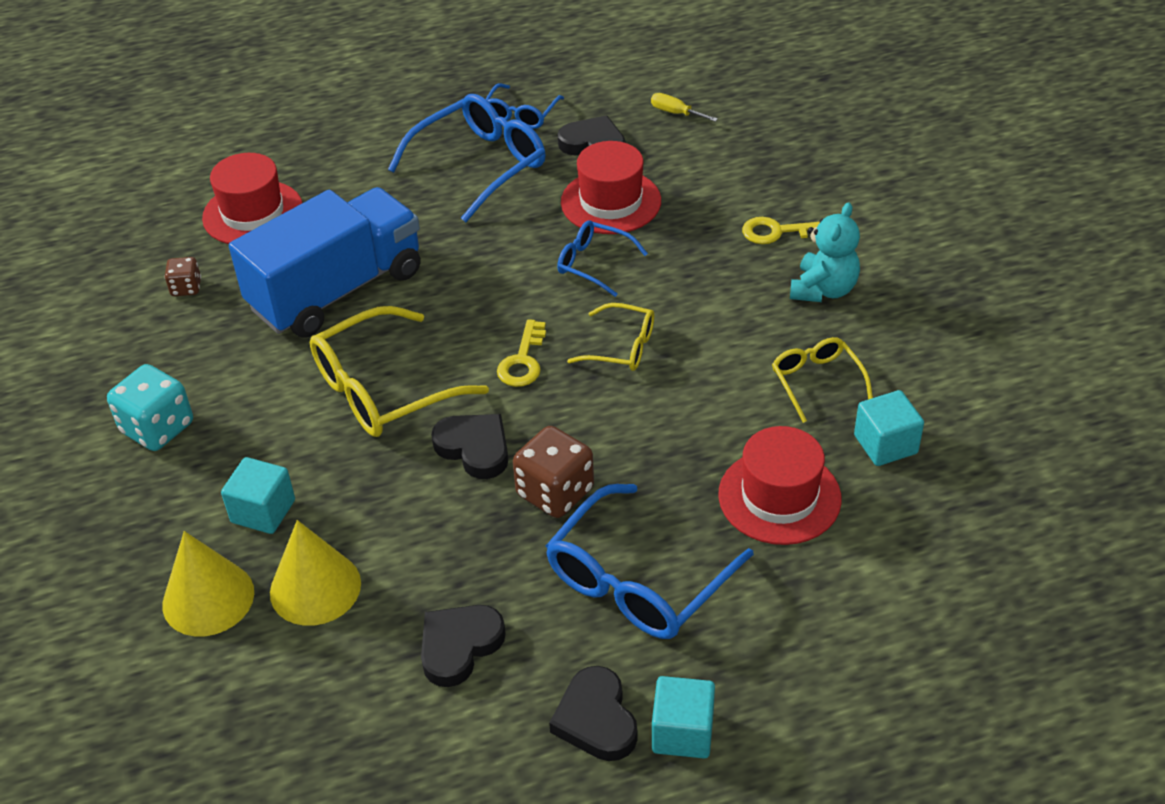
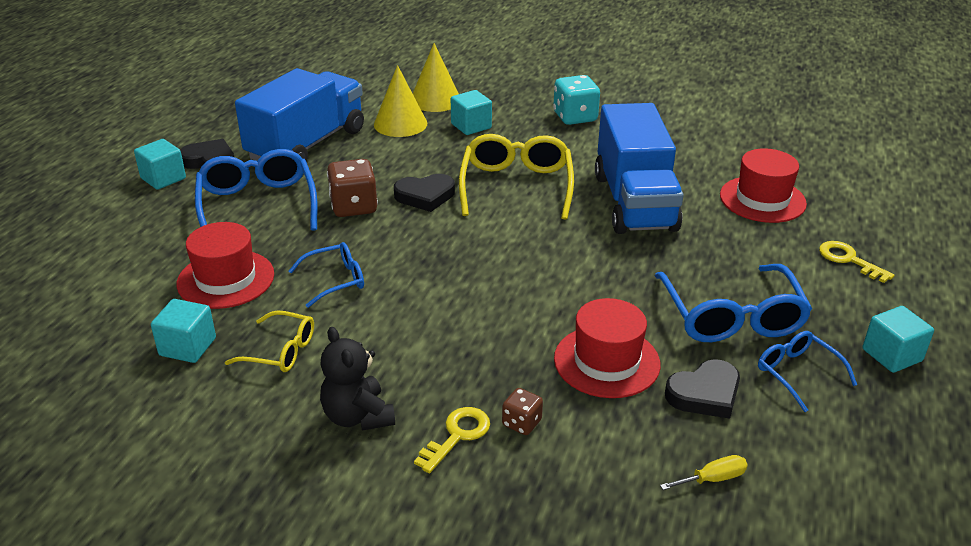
camera: 125 degrees right, 10 degrees down
(186, 288) = (698, 155): brown dice -> brown dice (521, 423)
(449, 83) = (892, 355): none -> turquoise cube
(459, 646) = (307, 145): black heart -> blue truck
(523, 361) = (474, 241): yellow key -> yellow key (848, 260)
(594, 264) = (536, 315): blue glasses -> blue glasses (334, 280)
(620, 347) = (434, 284): yellow glasses -> none
(823, 290) = (358, 416): turquoise teddy bear -> black teddy bear

